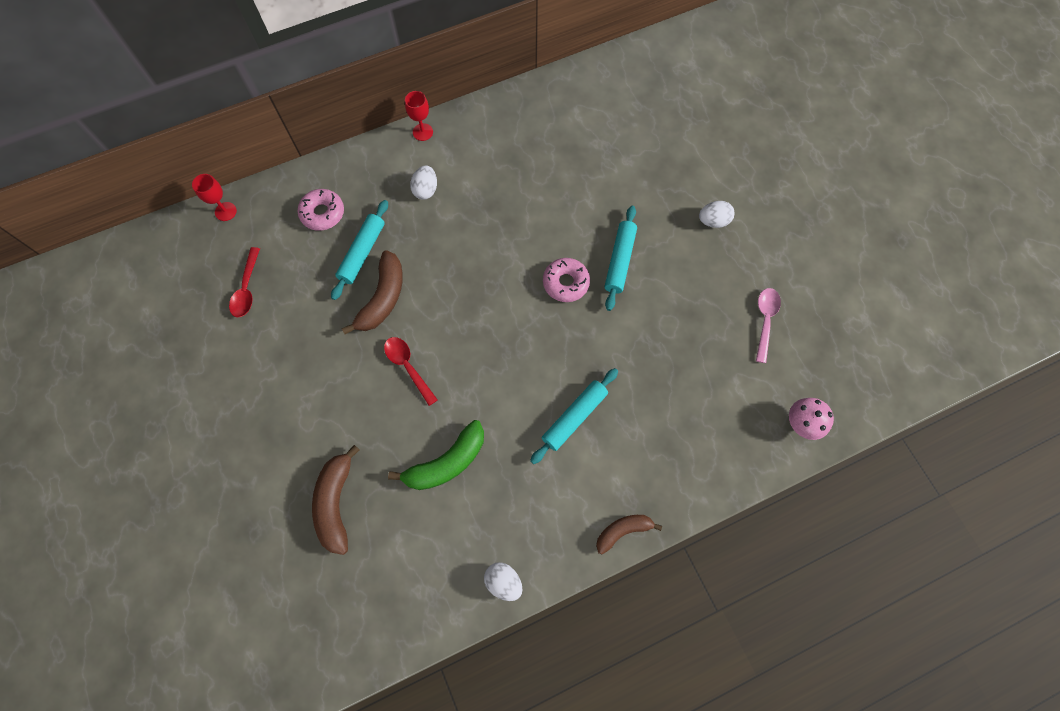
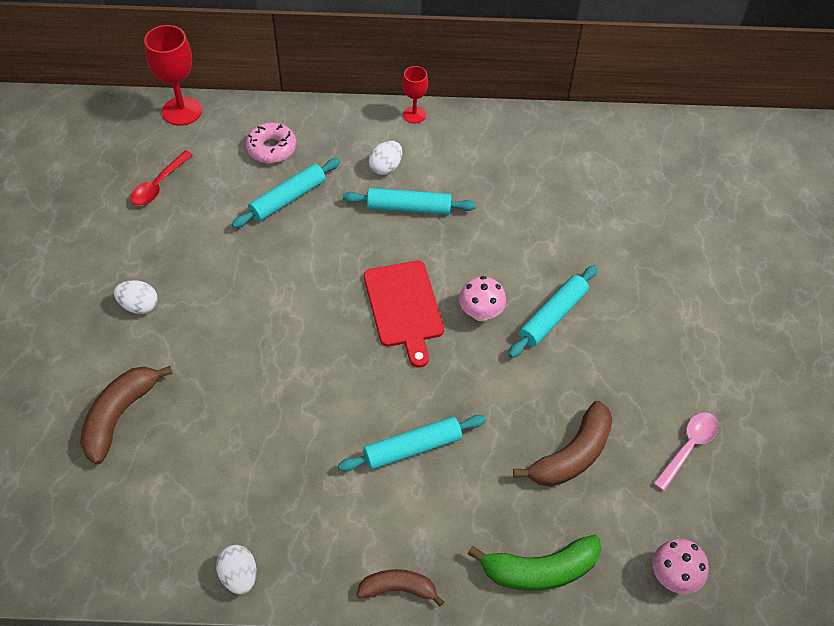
camera: 25 degrees right, 15 degrees down
(225, 211) = (182, 111): red goblet -> red goblet, size x1.70
(383, 298) = (282, 248): brown banana -> brown banana (572, 455)
(408, 367) = (268, 321): red spoon -> none
(447, 462) = (252, 430): green banana -> green banana (540, 570)
(463, 218) = (409, 208): none -> turquoise rolling pin
(506, 305) = (404, 307): none -> red cutting board
(566, 283) = (480, 313): pink donut -> pink mushroom
(713, 221) = (683, 321): white egg -> white egg (139, 306)

